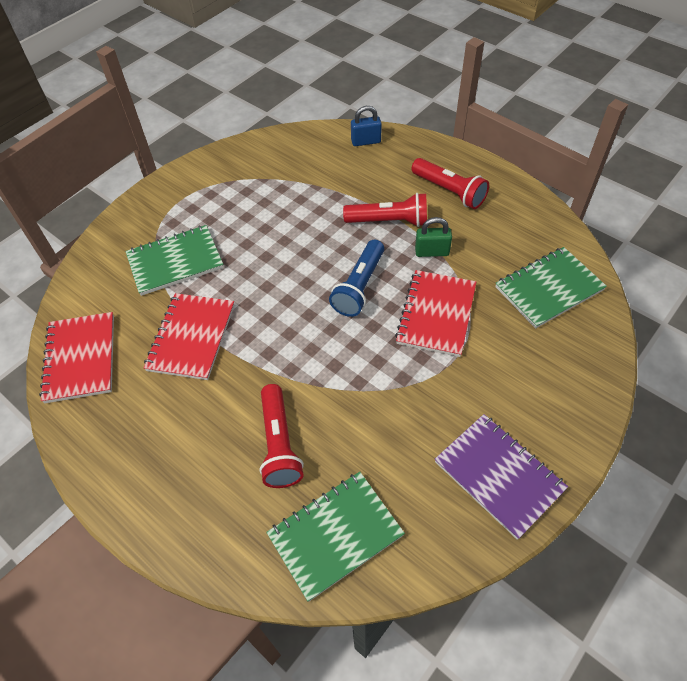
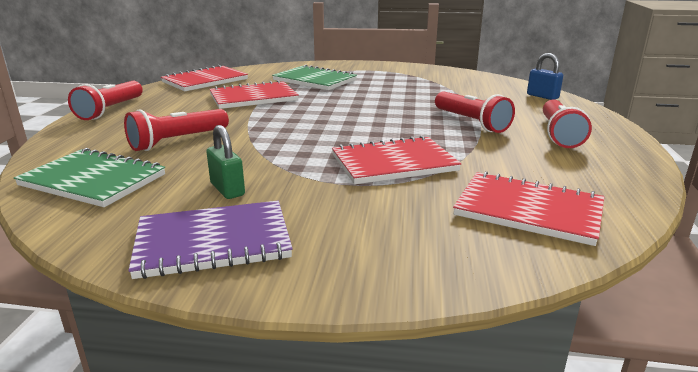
camera: 55 degrees right, 30 degrees down
(122, 483) = (111, 110): none -> red flashlight
(359, 286) = (378, 129): blue flashlight -> none
(432, 252) = (468, 145): green padlock -> green padlock (227, 189)
(498, 476) = (213, 242): purple notebook -> purple notebook turned 60 degrees clockwise
(549, 289) = (528, 210): green notebook -> red notebook

